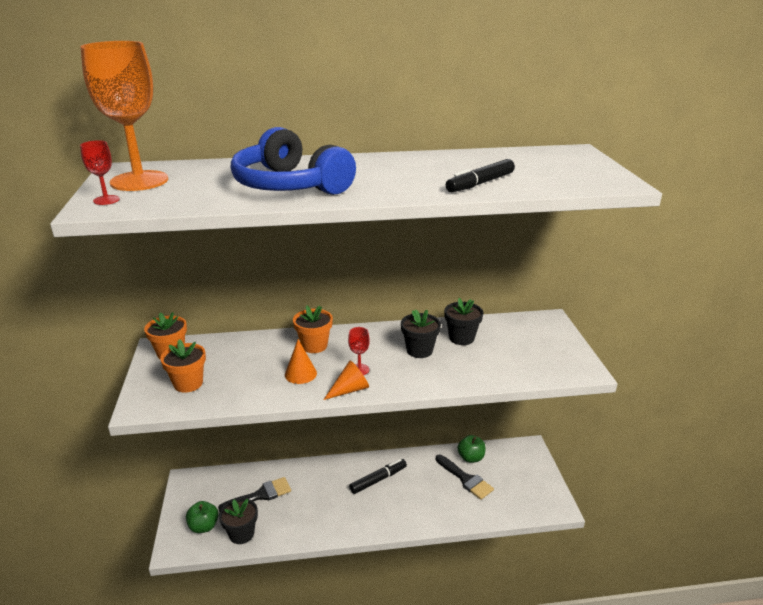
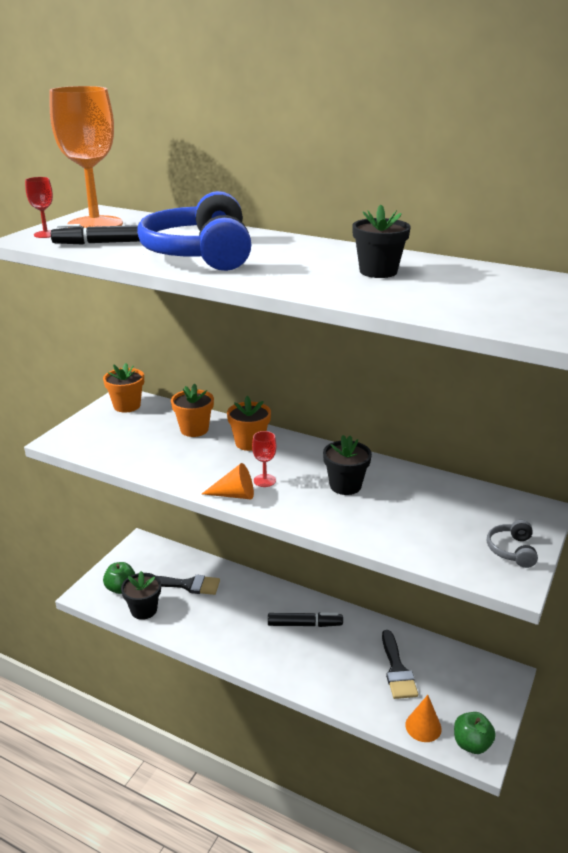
camera: 35 degrees right, 0 degrees up
(188, 383) = (112, 436): orange flower pot -> orange flower pot (194, 429)
(300, 374) = (208, 463): orange cone -> orange cone (423, 726)
(461, 338) = (406, 490): black flower pot -> black flower pot (378, 271)
(471, 458) = (423, 651): green apple -> green apple (471, 744)
(480, 183) = (386, 294): black marker -> black marker (102, 243)
(562, 351) = (512, 550): none -> grey headphones

